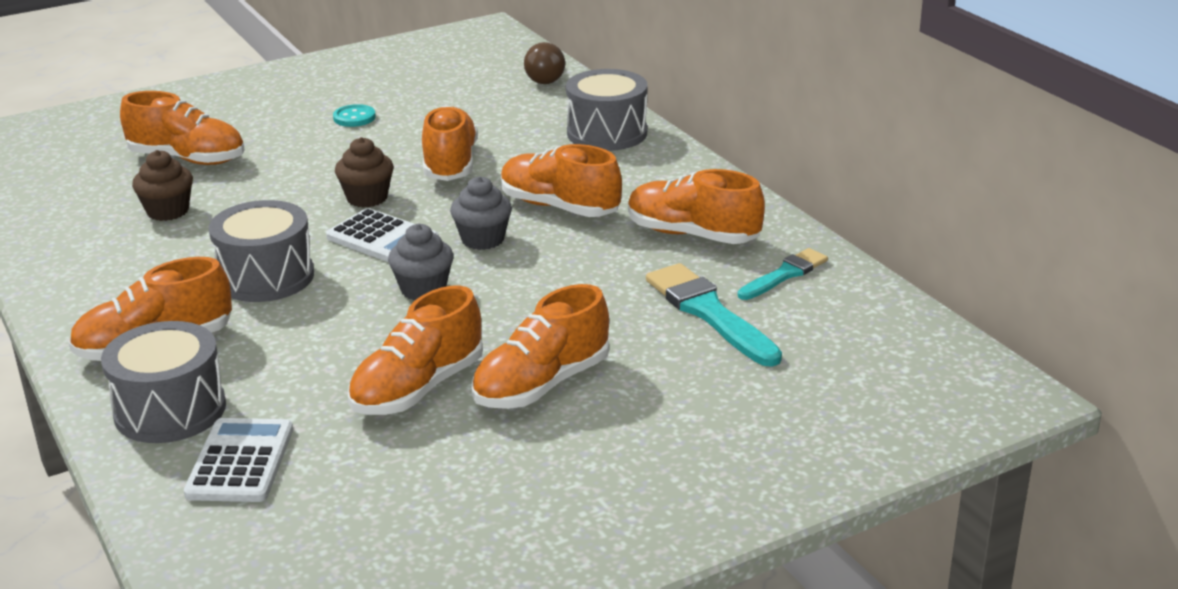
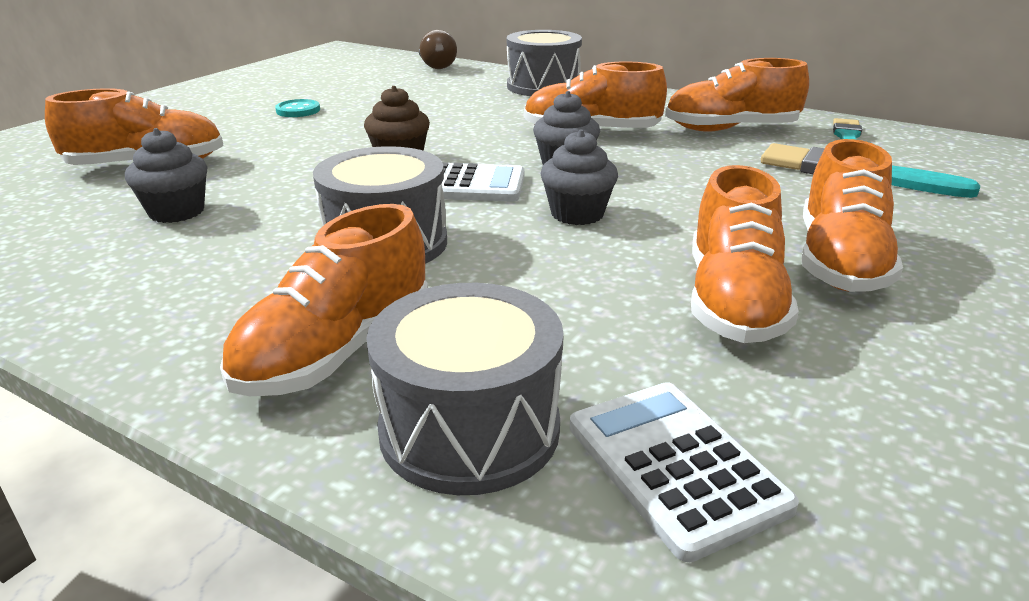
camera: 30 degrees left, 0 degrees up
(168, 211) = (177, 212): brown cupcake -> grey cupcake
(450, 164) = (443, 124): orange shoe -> none

